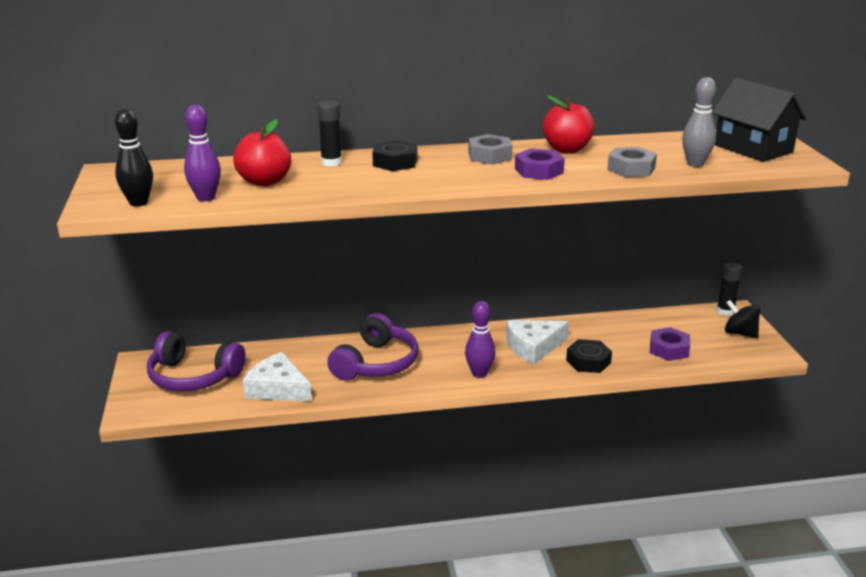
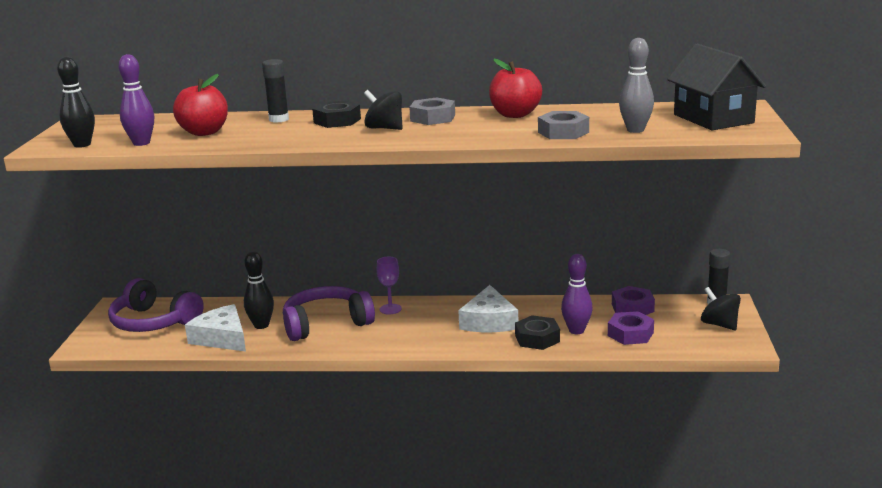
camera: 15 degrees right, 5 degrees down
(311, 370) = (261, 325): none -> black bowling pin
(376, 363) = (326, 324): purple headphones -> purple headphones turned 150 degrees counterclockwise
(431, 342) = (390, 309): none -> purple goblet
(452, 170) = (384, 128): none -> black spinning top
(479, 373) = (419, 340): purple bowling pin -> purple bowling pin (576, 330)
(533, 347) = (489, 321): white cheese -> white cheese turned 75 degrees counterclockwise
(538, 171) = (467, 131): purple nut -> purple nut (632, 308)

